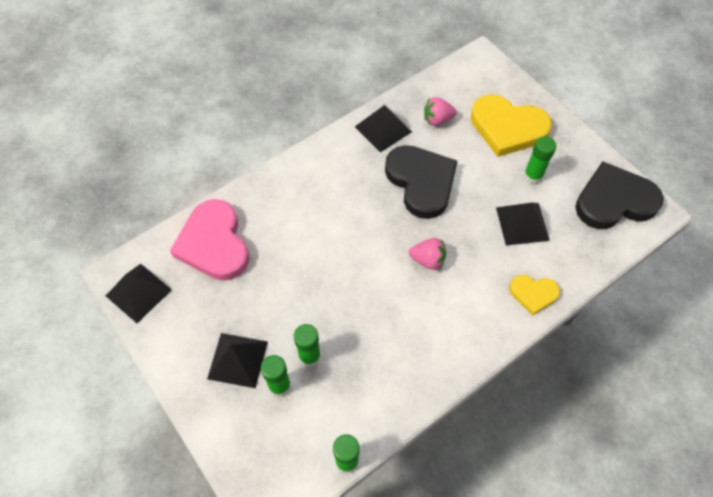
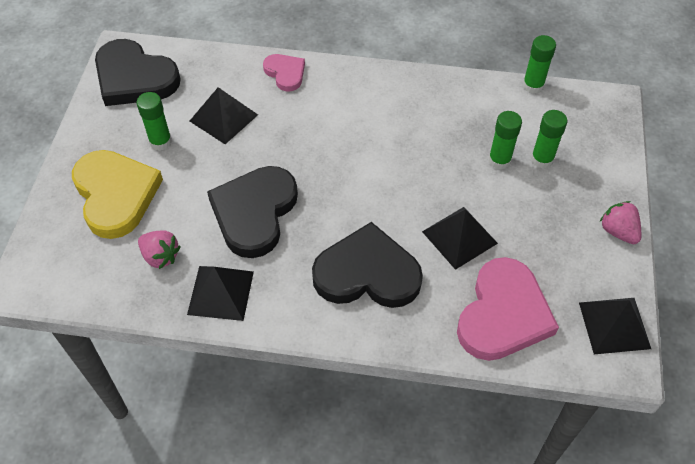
camera: 135 degrees left, 5 degrees down
(238, 360) = (561, 200): black pyramid -> black pyramid (459, 237)
(317, 202) = (367, 273): none -> black heart
(428, 260) = (330, 151): pink strawberry -> pink strawberry (618, 231)
(533, 294) = (285, 73): yellow heart -> pink heart

